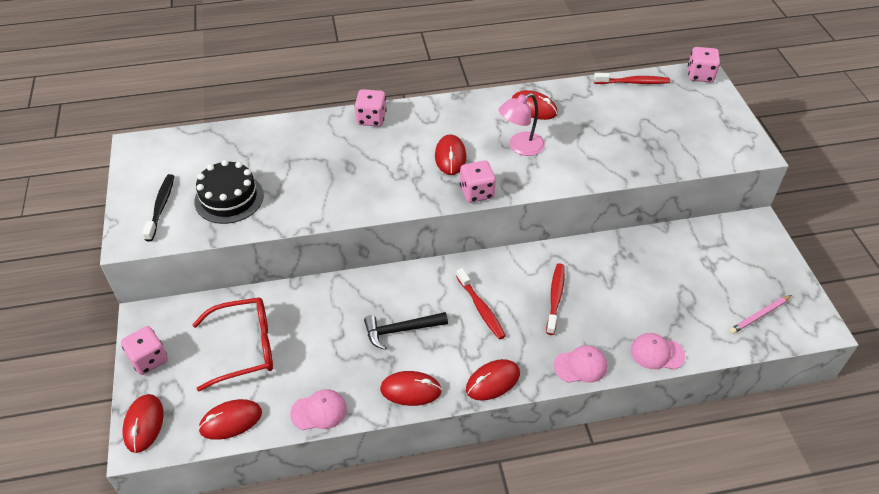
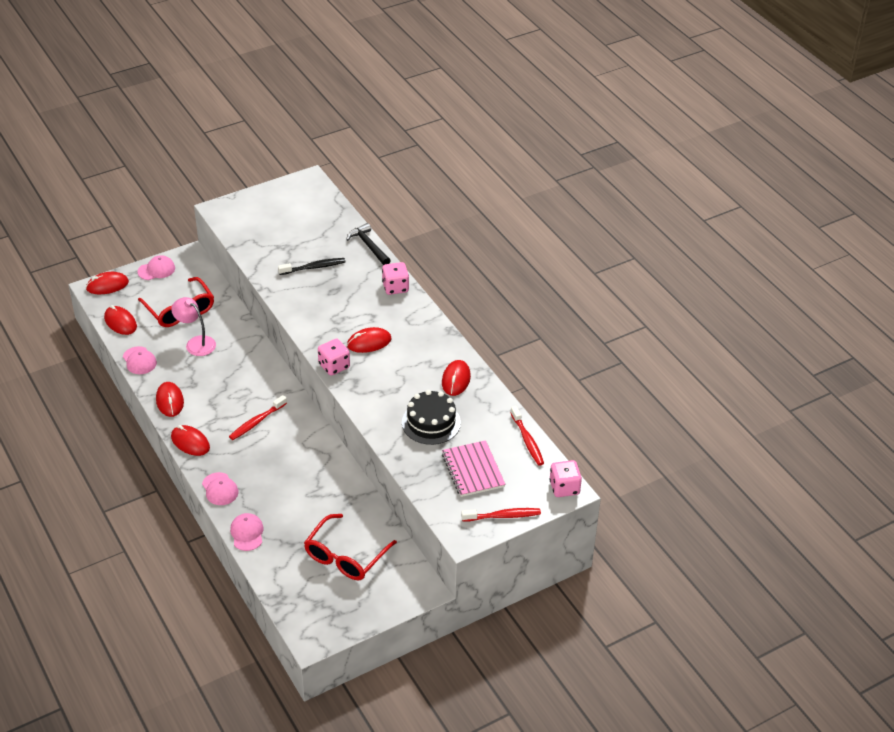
camera: 70 degrees right, 5 degrees down
(149, 359) = (156, 270): pink dice -> pink cap
(161, 206) = (254, 212): black toothbrush -> black toothbrush (314, 267)
(229, 198) = (275, 240): black cake -> black cake (431, 422)
(401, 330) = (221, 383): black hammer -> black hammer (368, 246)
(520, 147) = (399, 381): pink lamp -> pink lamp (196, 343)
(555, 297) = (283, 463): red toothbrush -> red toothbrush (503, 516)
(665, 125) = (473, 470): none -> pink notebook
(706, 274) = (345, 556): none -> red glasses
(759, 316) = (309, 597): pink pencil -> none

